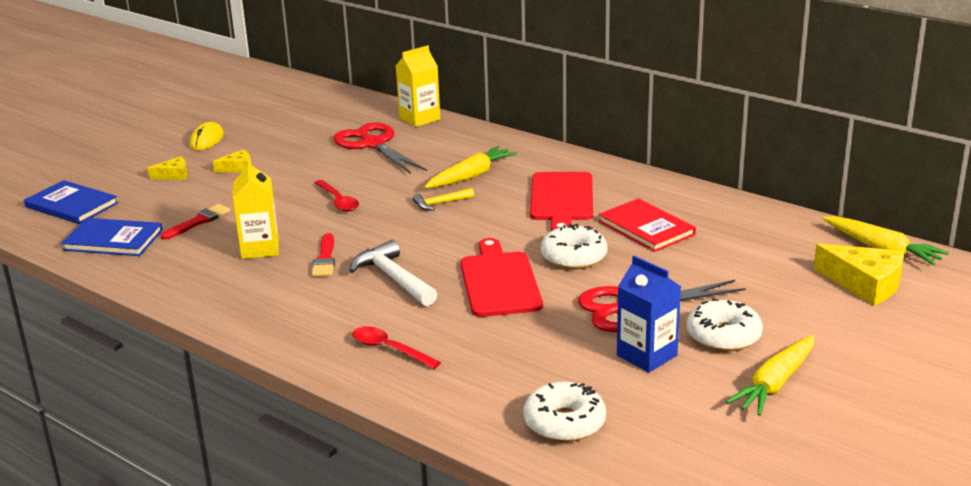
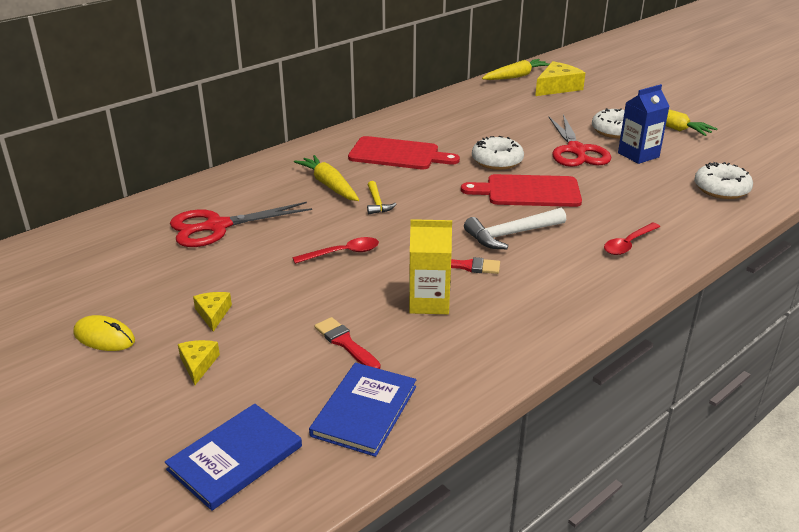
camera: 80 degrees left, 5 degrees up
(419, 119) = (174, 198): yellow carton -> none
(646, 228) = (460, 132): red book -> none

